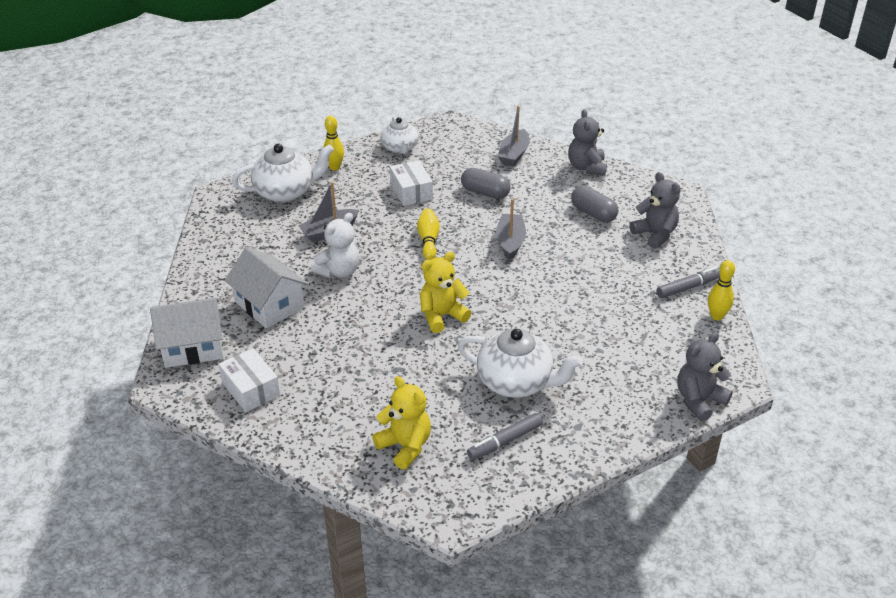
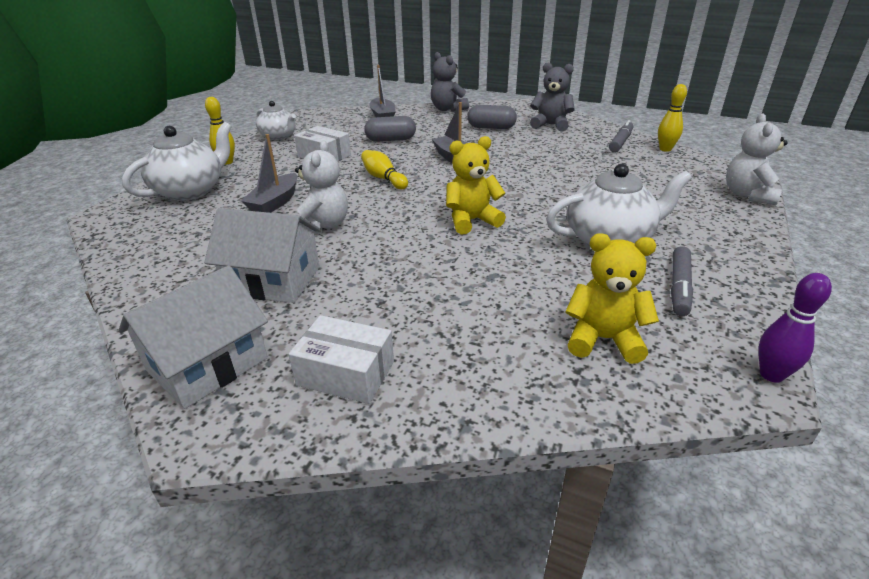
camera: 35 degrees left, 5 degrees down
(442, 316) = (471, 221): yellow teddy bear -> yellow teddy bear turned 45 degrees clockwise
(467, 518) = (771, 375): none -> purple bowling pin
(699, 400) = (747, 195): grey teddy bear -> white teddy bear

